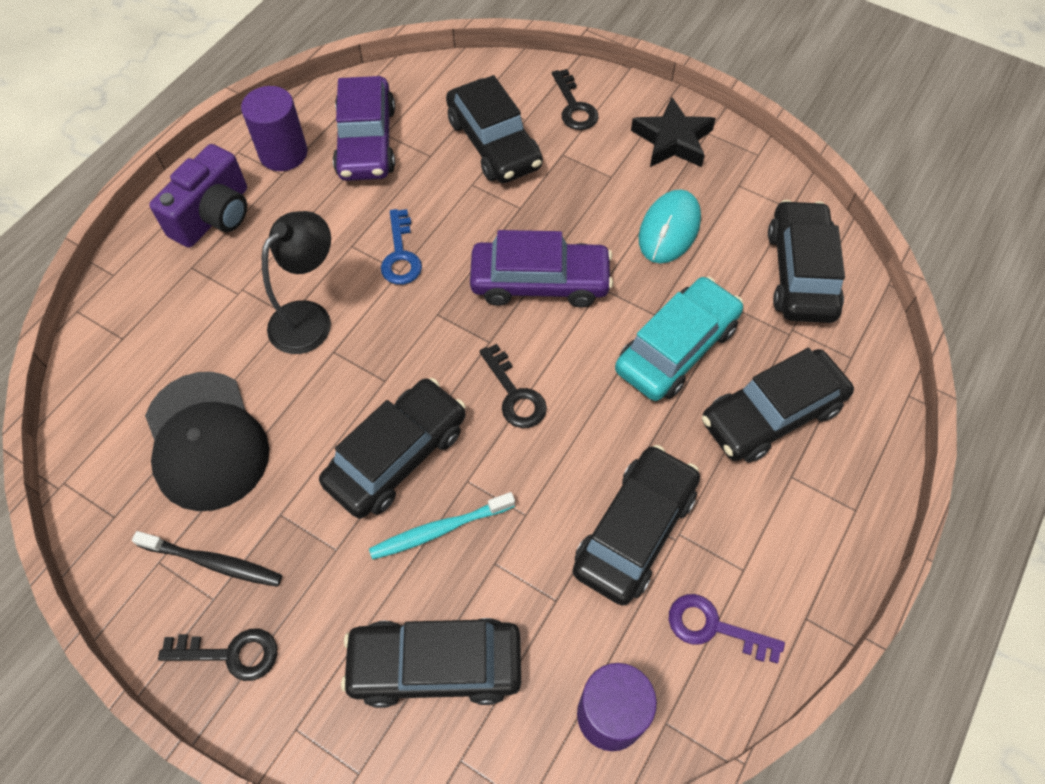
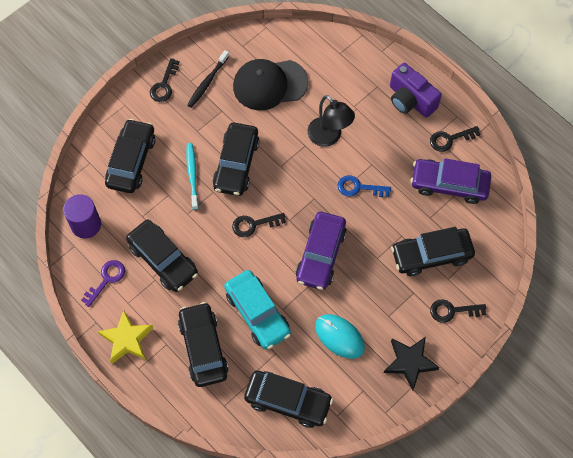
camera: 105 degrees right, 5 degrees up
(283, 153) = (450, 139): purple cylinder -> black key
(397, 455) = (236, 164): black car -> black car turned 45 degrees clockwise
(813, 548) = (127, 339): none -> yellow star

